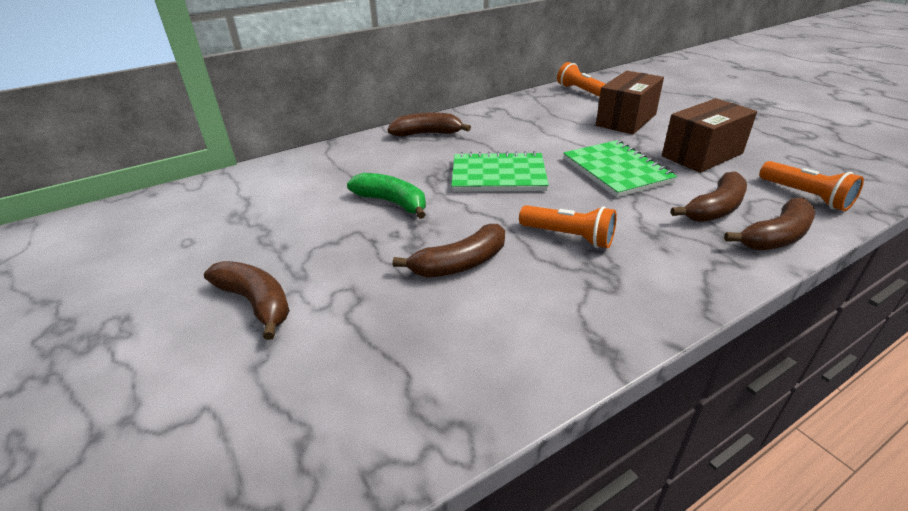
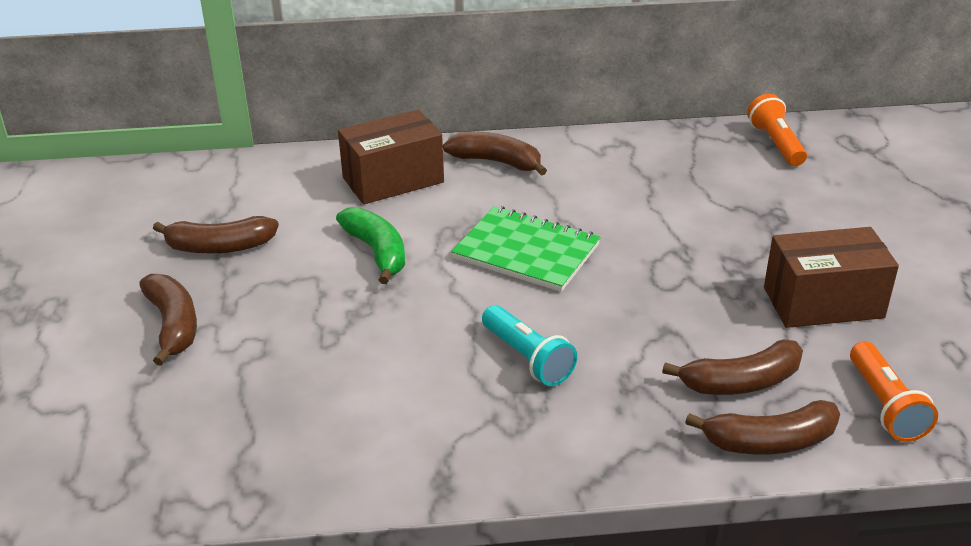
camera: 25 degrees right, 0 degrees up
(460, 264) = (385, 350): brown banana -> brown banana (219, 247)
(568, 236) = (527, 358): orange flashlight -> turquoise flashlight
(616, 170) = (678, 290): green notebook -> none
(626, 120) = (784, 214): brown box -> brown box (393, 180)

